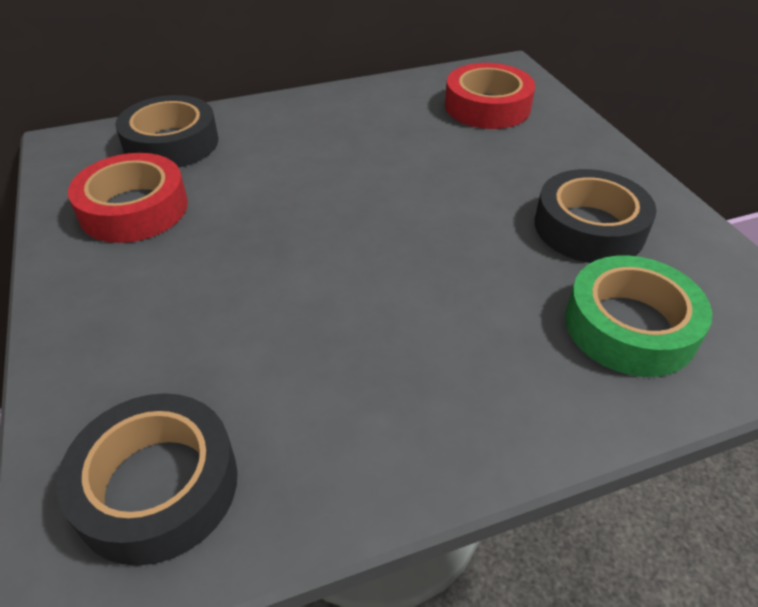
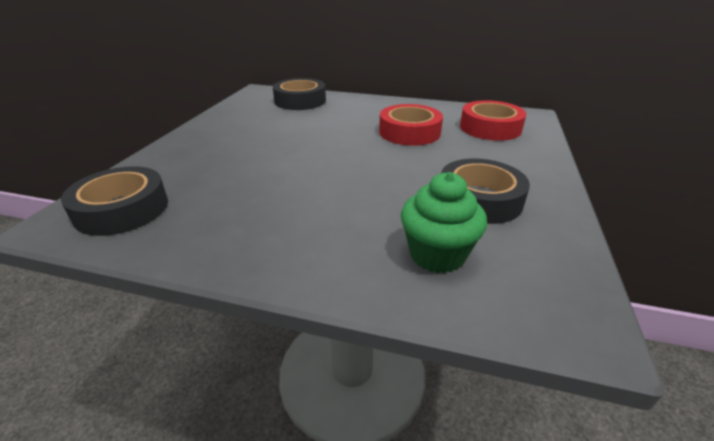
camera: 35 degrees right, 10 degrees down
(134, 209) = (252, 118): red tape -> red tape (409, 132)
(630, 326) = (437, 254): green tape -> green cupcake

